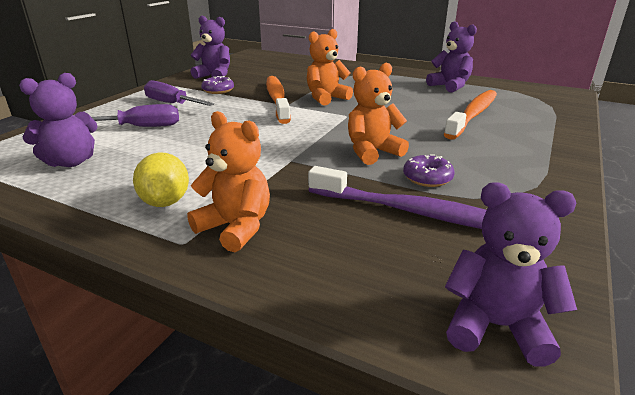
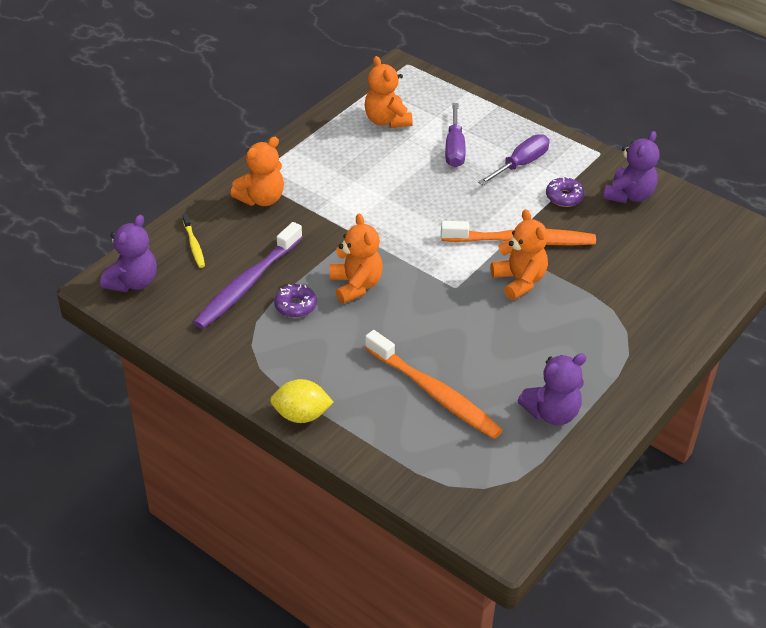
camera: 100 degrees right, 15 degrees up
(71, 162) = (387, 120): purple teddy bear -> orange teddy bear
(165, 202) = (306, 169): yellow lemon -> yellow lemon (301, 415)
(364, 273) = (194, 245): none -> yellow toothbrush

